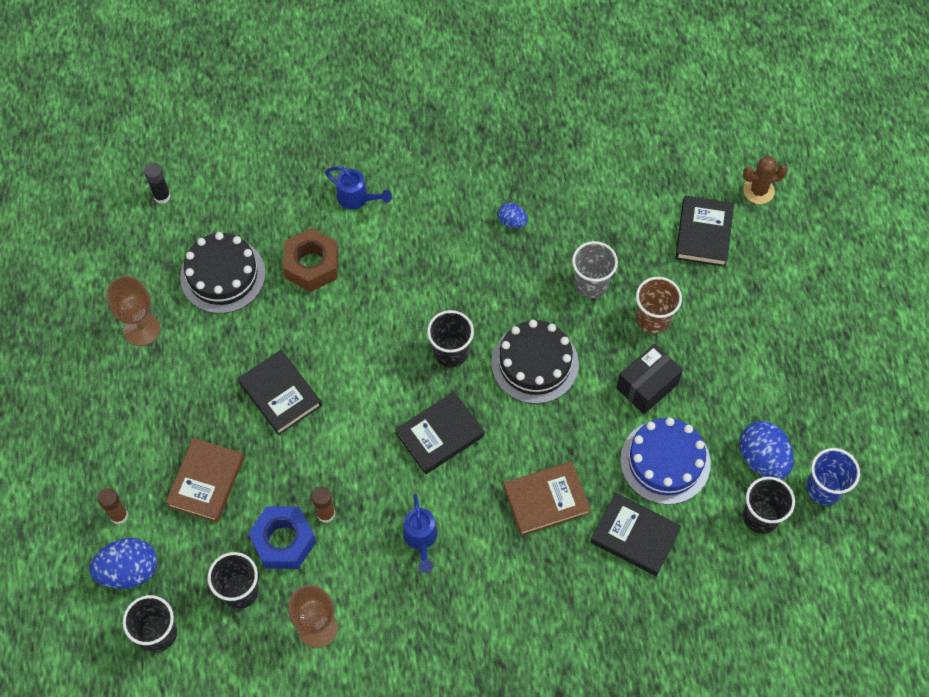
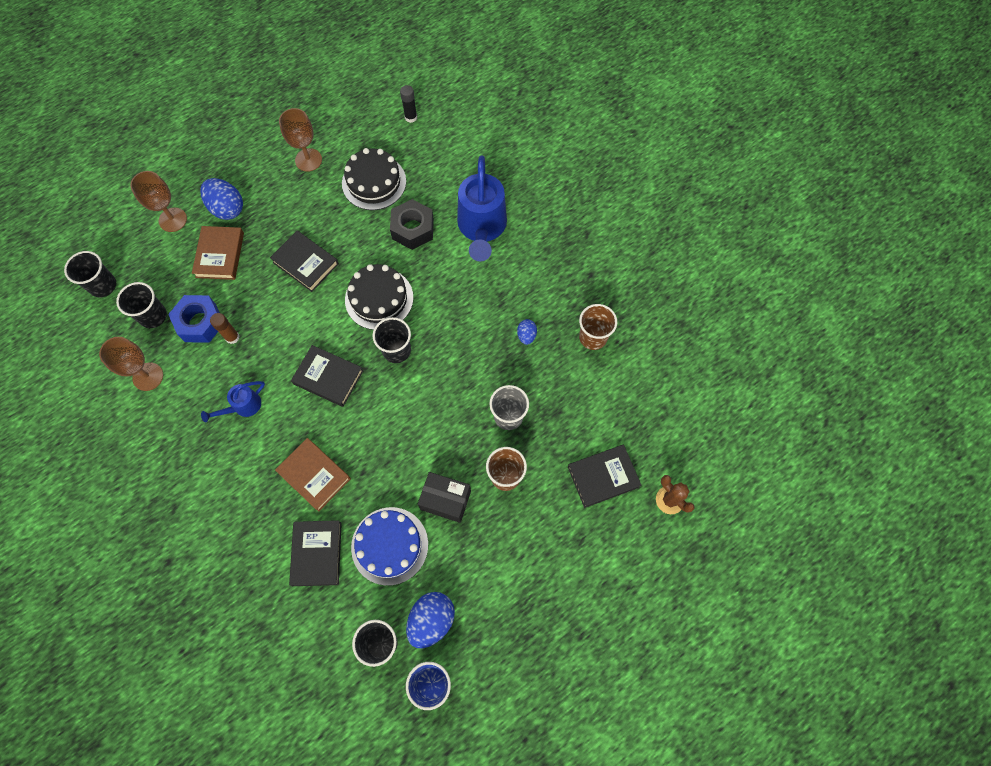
camera: 60 degrees right, 5 degrees up
(119, 515) = (173, 220): brown glue stick -> brown goblet
(129, 571) = (138, 246): blue egg -> blue egg (227, 208)
(206, 482) = (220, 255): brown book -> brown book turned 75 degrees counterclockwise
(280, 394) = (305, 263): black book -> black book turned 75 degrees counterclockwise
(312, 265) = (413, 229): brown nut -> black nut
(357, 198) = (481, 228): blue watering can -> blue watering can, size x2.01
(535, 363) = (419, 411): black cake -> black cake (379, 298)
(552, 163) = (593, 337): none -> brown cup

